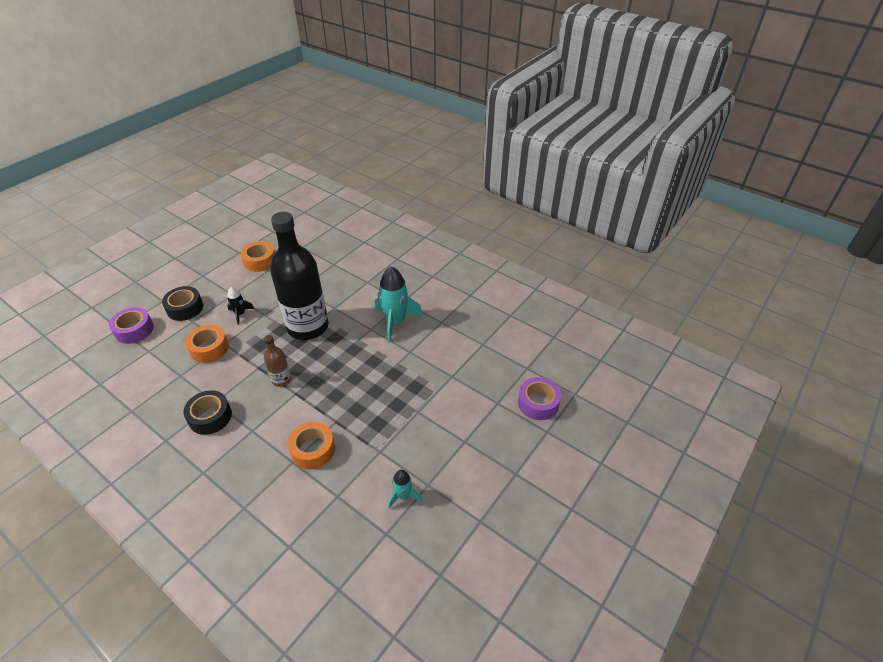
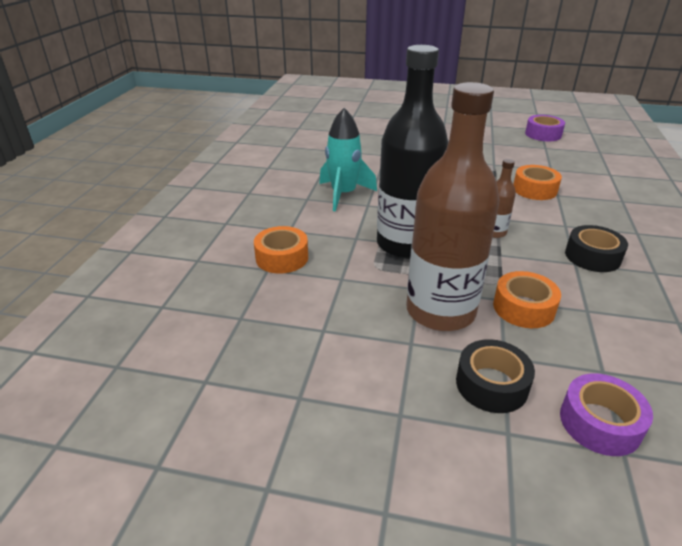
camera: 115 degrees left, 10 degrees down
(240, 314) = (440, 311): black rocket -> brown bottle
(260, 261) = (308, 352): orange tape -> orange tape (282, 258)
(403, 495) = (513, 148): turquoise rocket -> none
(538, 403) = (376, 124): purple tape -> purple tape (543, 134)

